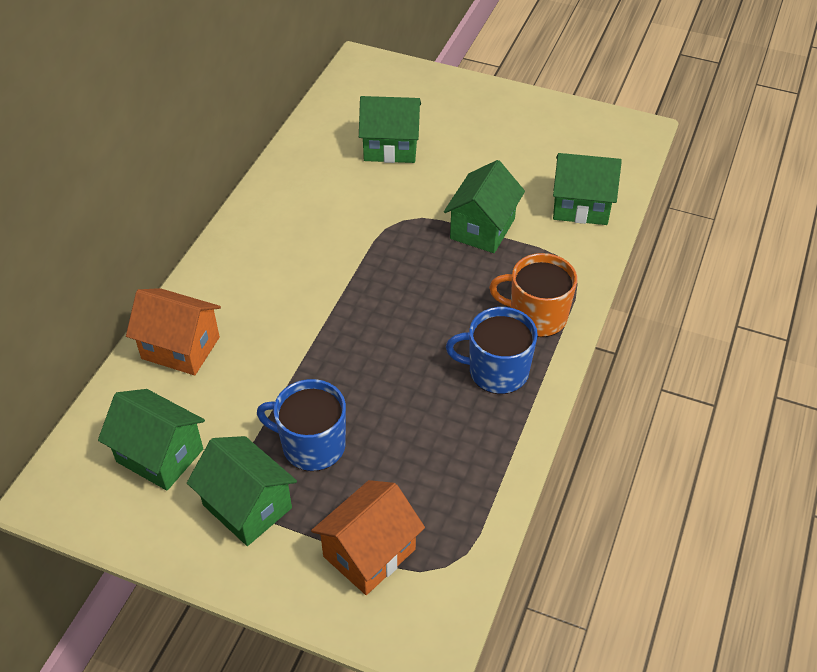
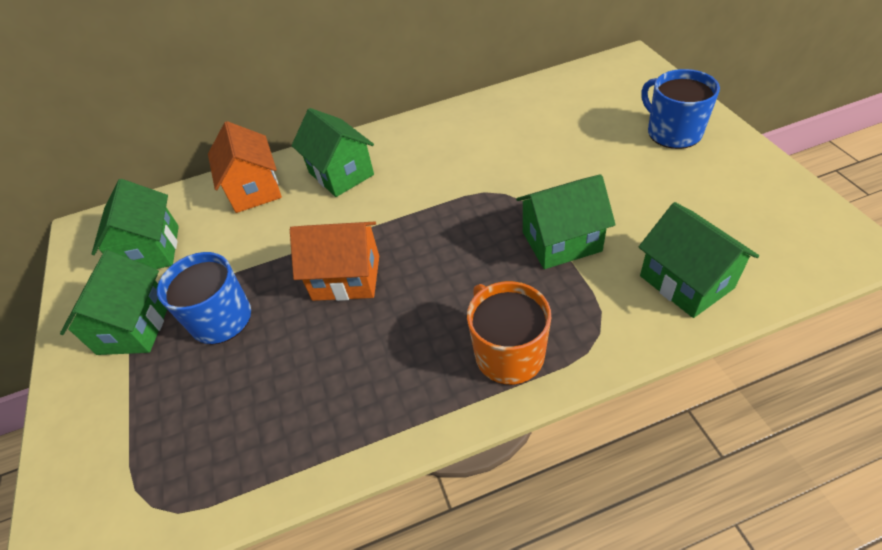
camera: 55 degrees right, 0 degrees up
(369, 553) = (134, 436): orange house -> orange house (346, 278)
(390, 147) = (570, 133): green house -> green house (341, 173)
(496, 371) = (409, 374): blue mug -> blue mug (673, 132)

